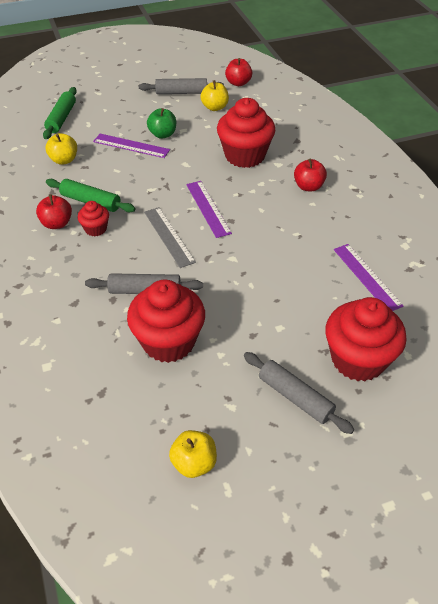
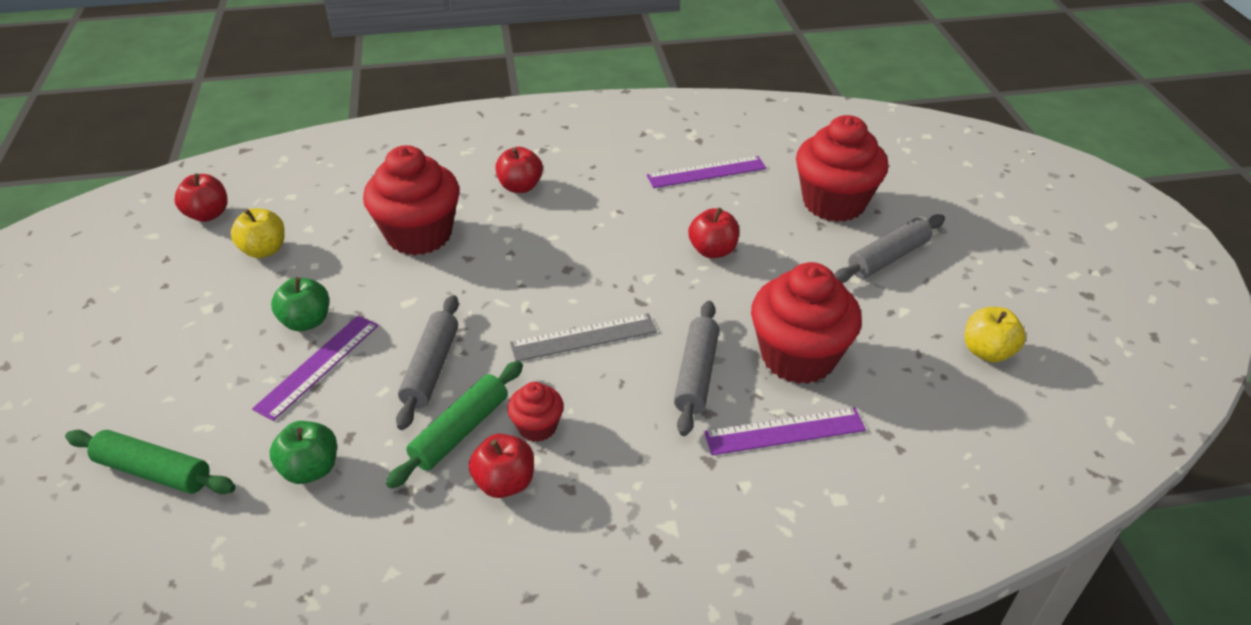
camera: 80 degrees left, 5 degrees down
(64, 160) = (311, 469): yellow apple -> green apple
(181, 92) = (187, 285): grey rolling pin -> grey rolling pin (431, 368)
(208, 208) = (531, 288): purple ruler -> purple ruler (784, 431)
(271, 288) = (712, 250): none -> red apple

